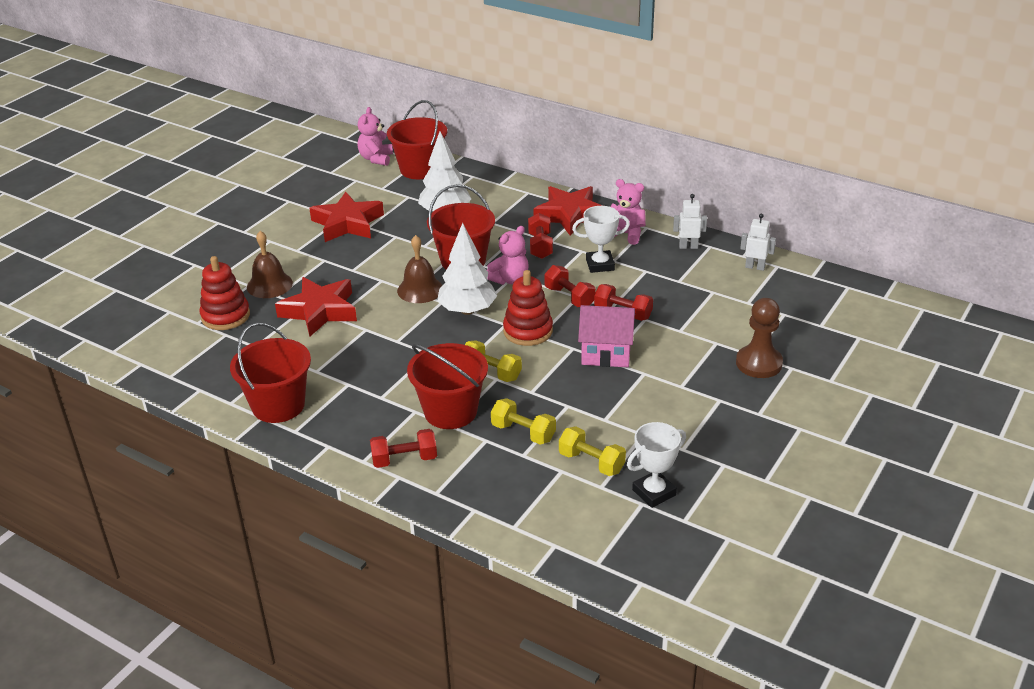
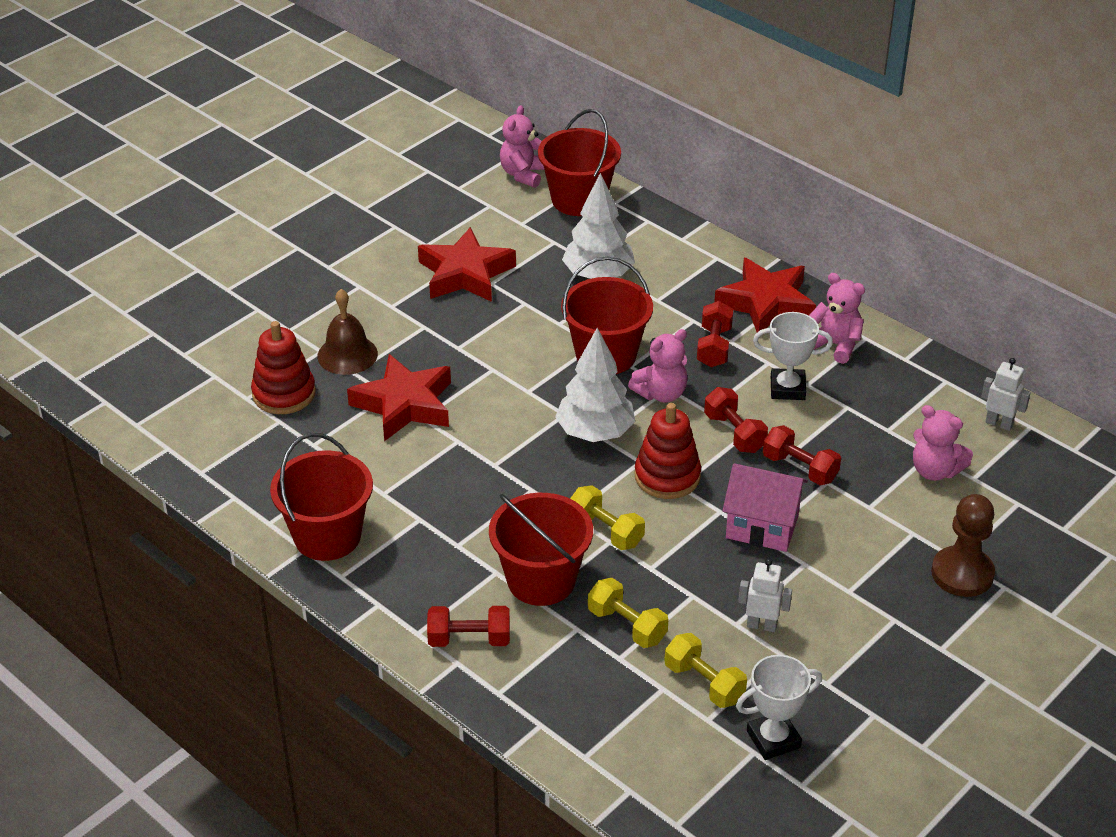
camera: 10 degrees right, 5 degrees up
(420, 289) = (540, 391): brown bell -> none
(688, 246) = (915, 377): white robot -> white robot (761, 625)
(719, 302) = (935, 470): none -> pink teddy bear

